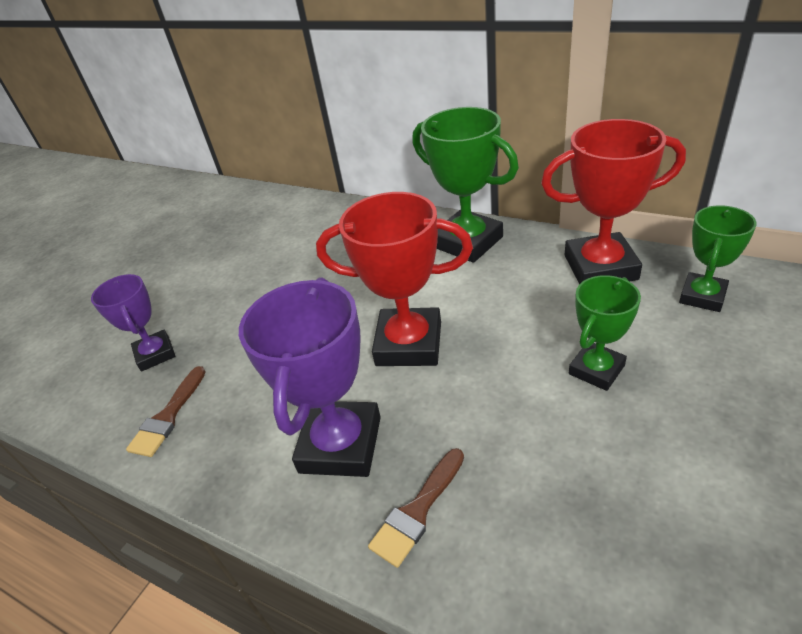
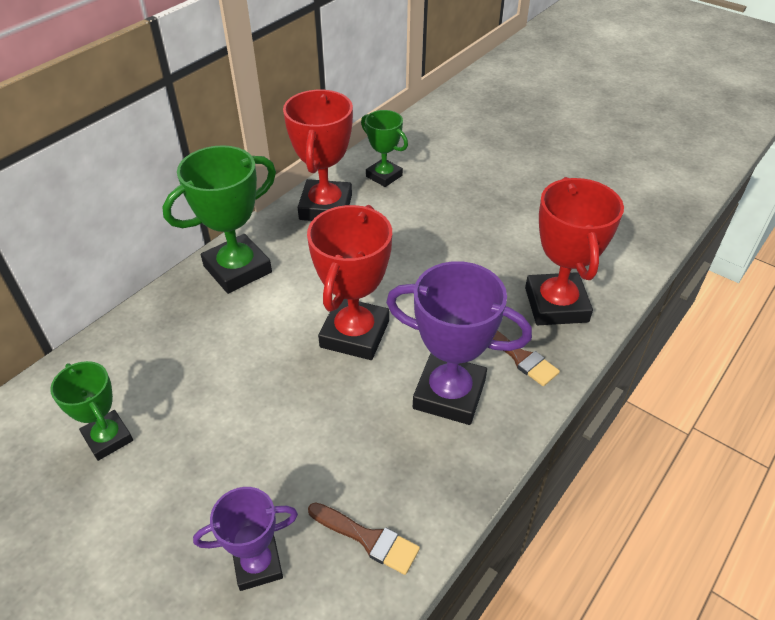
camera: 85 degrees left, 5 degrees up
(540, 550) = (556, 305): none -> red trophy
(596, 369) = (428, 241): green trophy -> green trophy (108, 438)

